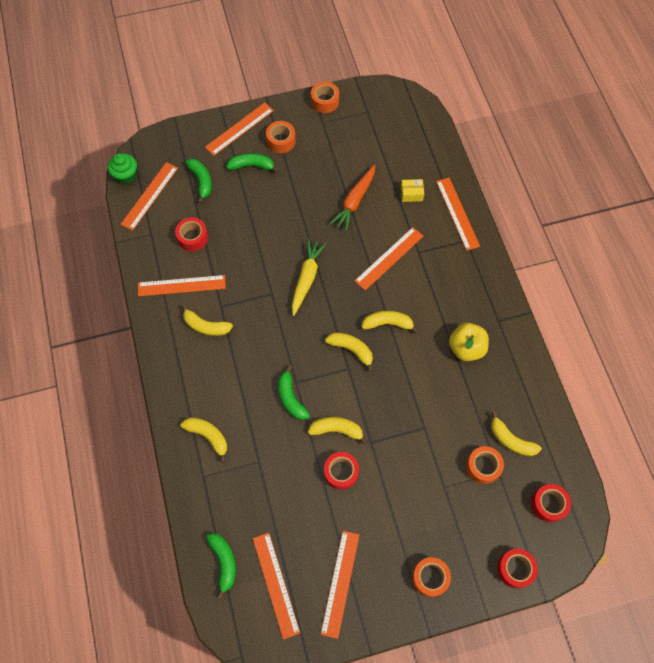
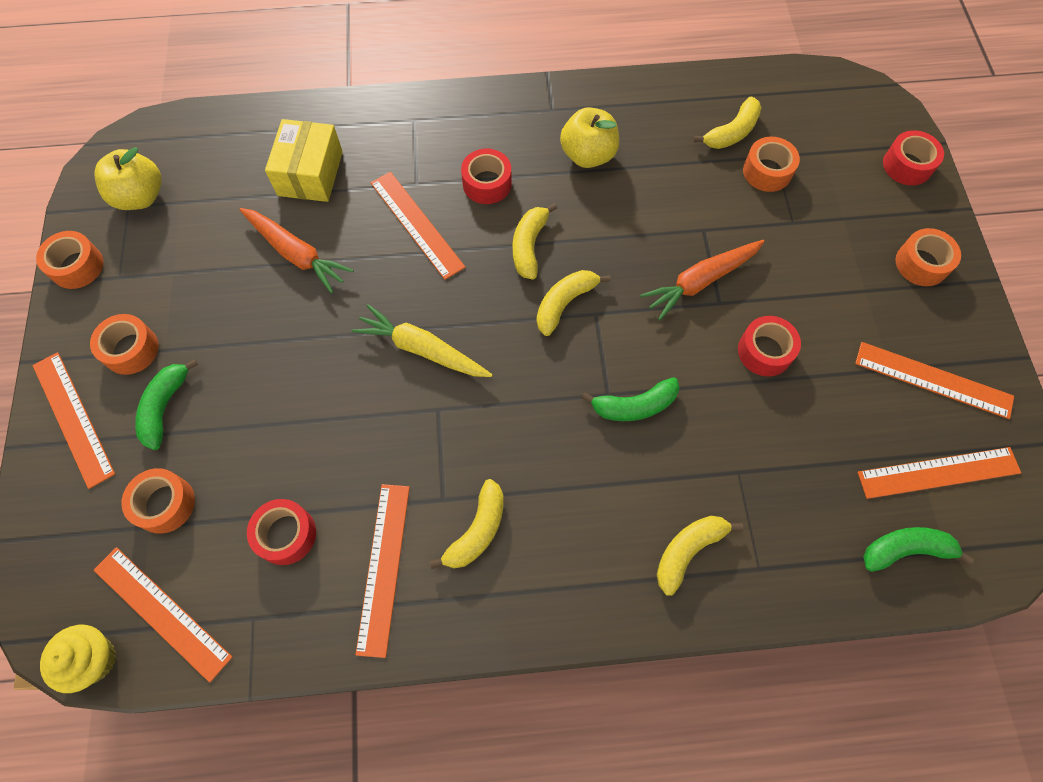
camera: 80 degrees left, 0 degrees up
(126, 176) = (94, 660): green cupcake -> yellow cupcake
(201, 181) = (165, 504): green banana -> orange tape
(336, 430) = (696, 346): yellow banana -> none
(375, 116) = (140, 197): none -> yellow apple
(384, 429) = (700, 281): none -> orange carrot
(411, 194) = (310, 173): yellow box -> yellow box, size x1.82
(457, 213) = (364, 122): orange ruler -> none
(548, 504) = (822, 112): red tape -> red tape (487, 183)

